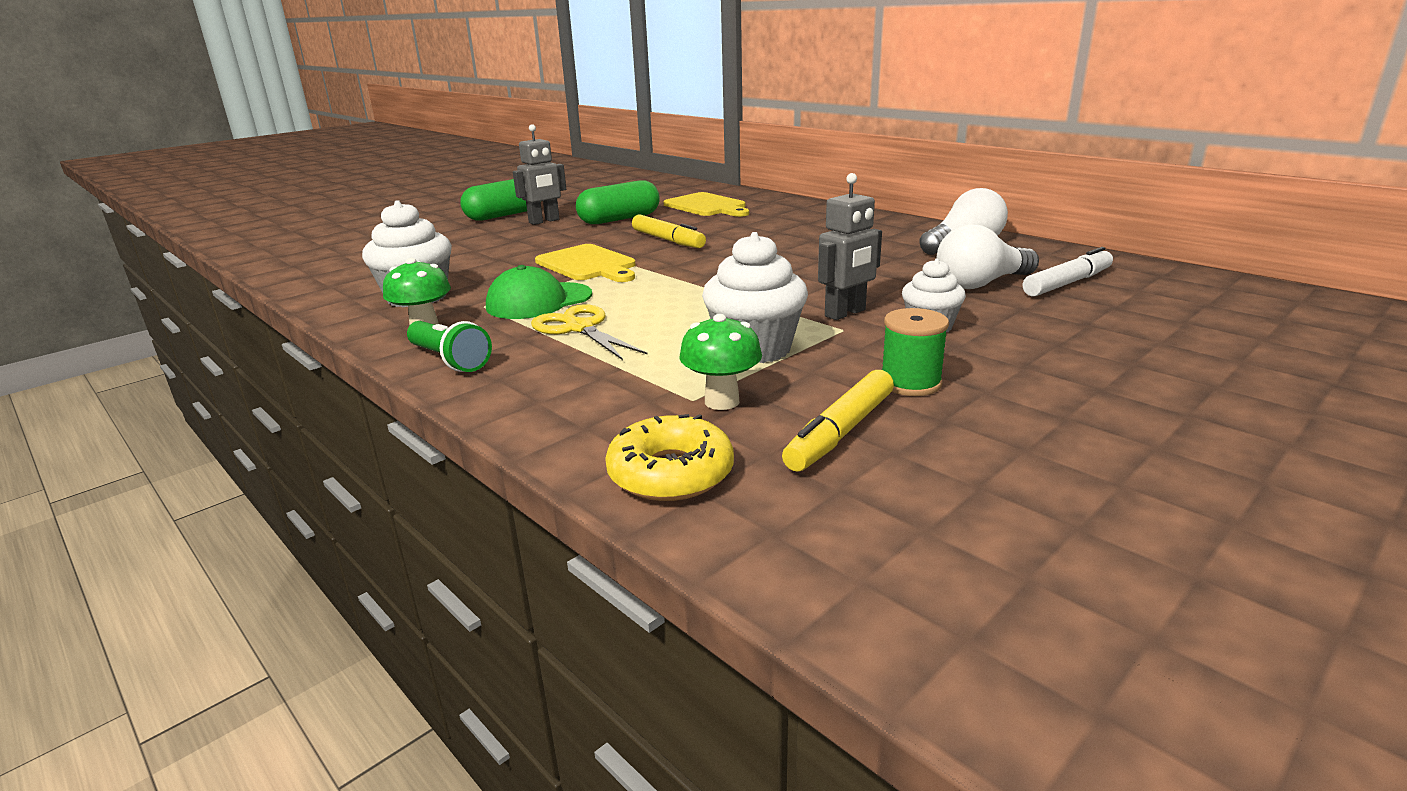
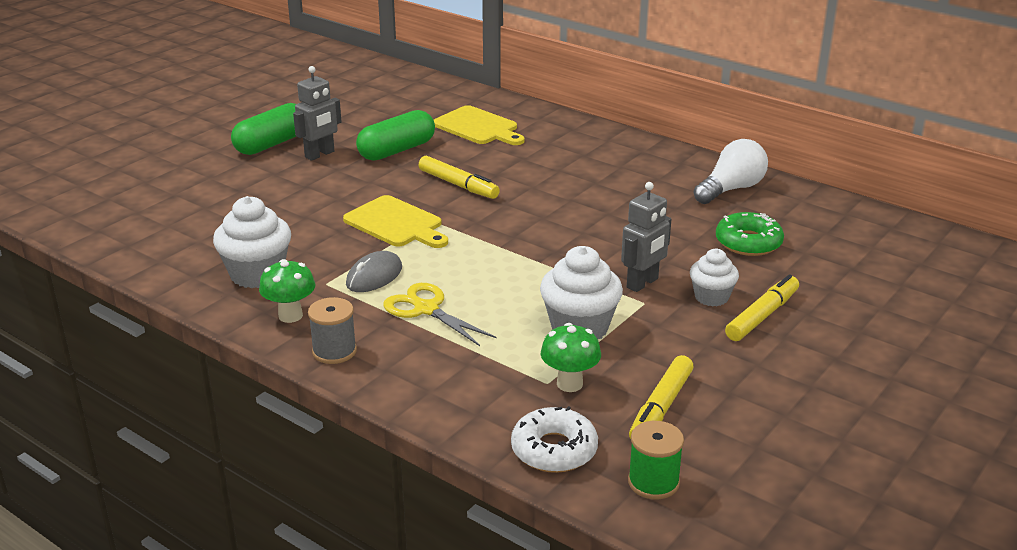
camera: 10 degrees left, 5 degrees up
(450, 360) = (334, 351): green flashlight -> grey spool
(539, 301) = (374, 276): green cap -> grey mouse
(671, 473) = (554, 450): yellow donut -> white donut
(910, 383) = (703, 359): green spool -> green spool (653, 482)
(981, 284) = (748, 242): white light bulb -> green donut
(995, 345) = (762, 316): none -> yellow marker
(1067, 283) = (817, 240): white marker -> none

